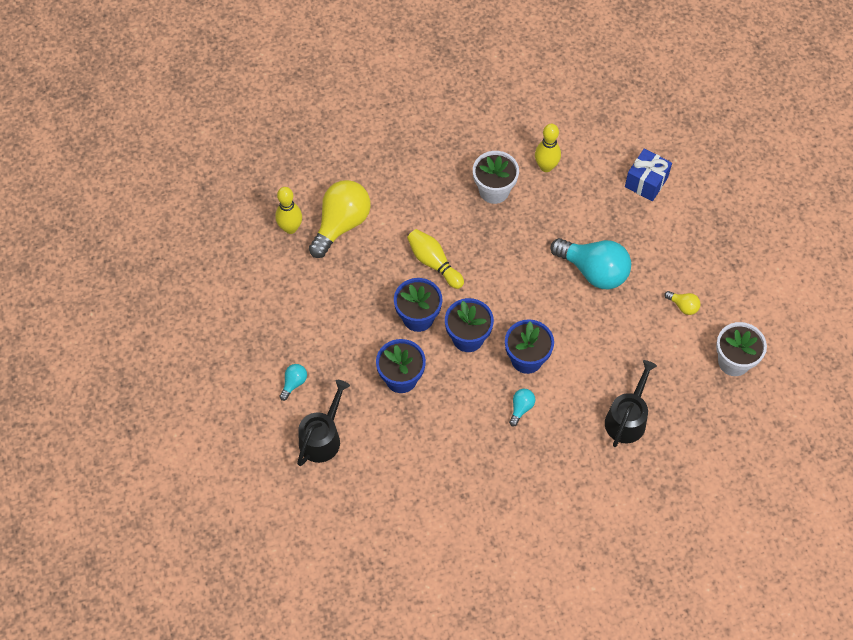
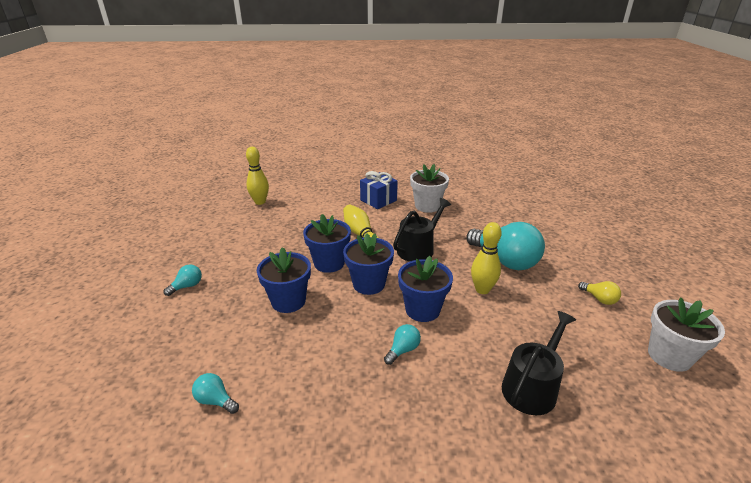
camera: 15 degrees right, 30 degrees down
(322, 438) = (178, 332): black watering can -> black watering can (418, 249)
(341, 224) = (299, 205): yellow light bulb -> none
(393, 490) = (215, 400): none -> turquoise light bulb
(546, 166) = (473, 201): yellow bowling pin -> yellow bowling pin (482, 289)
(646, 182) = (558, 219): blue gift -> blue gift (378, 200)

